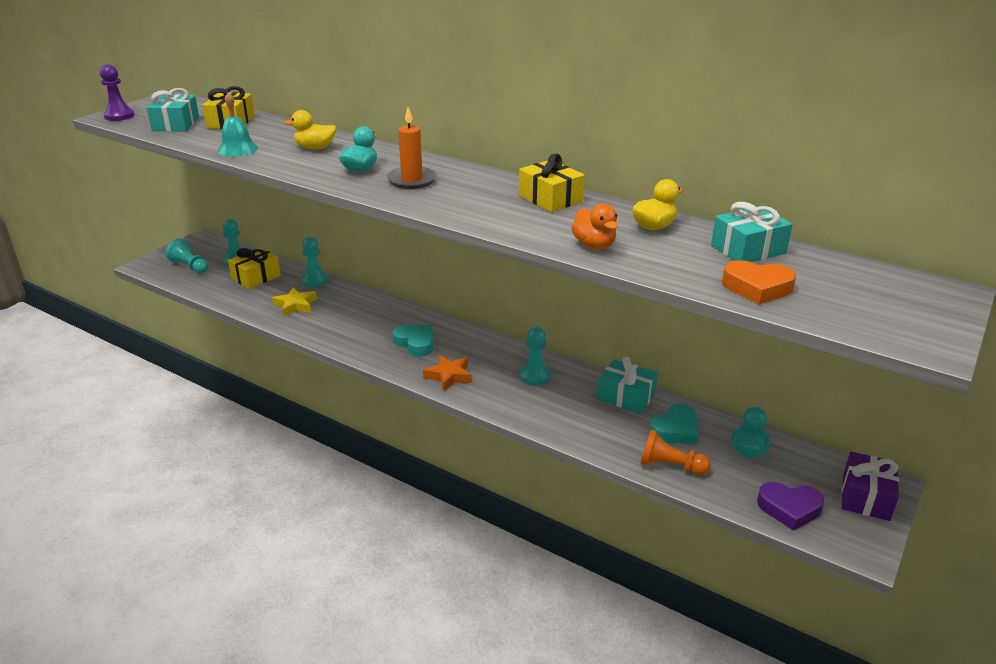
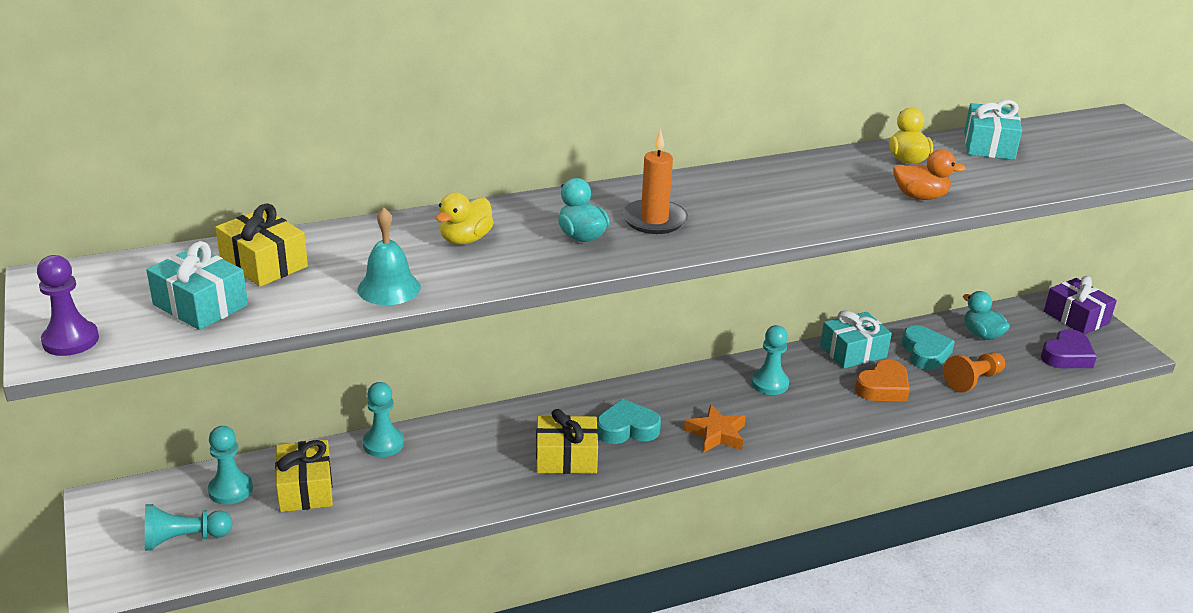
camera: 55 degrees left, 0 degrees up
(295, 305) = (430, 482): yellow star -> none
(550, 199) = (792, 175): yellow gift -> yellow gift (566, 458)
(757, 288) = (1060, 171): orange heart -> orange heart (883, 387)

